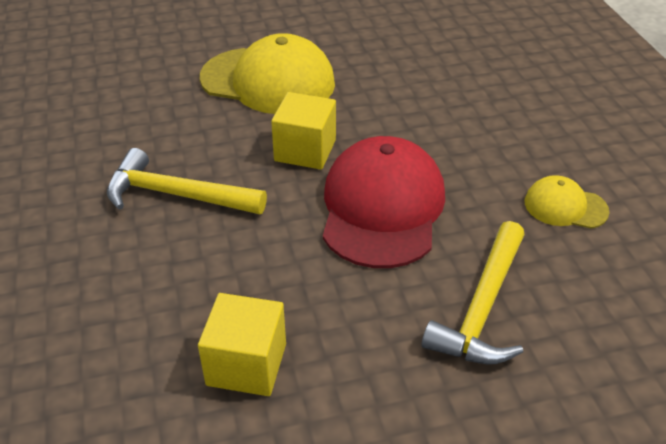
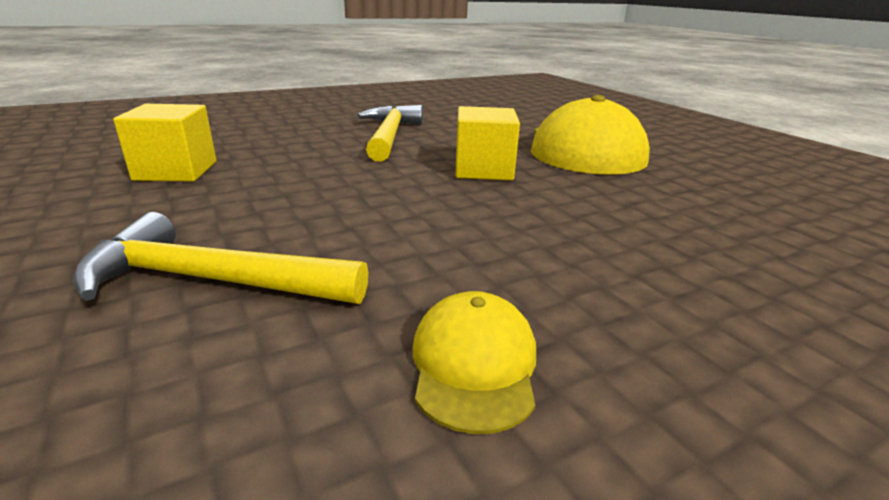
camera: 75 degrees right, 15 degrees down
(382, 207) = (404, 209): red cap -> none

